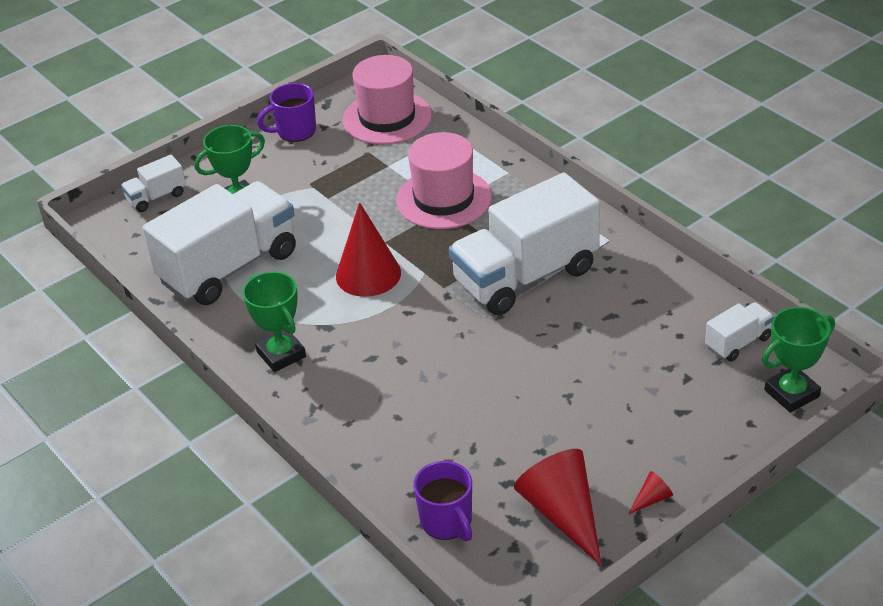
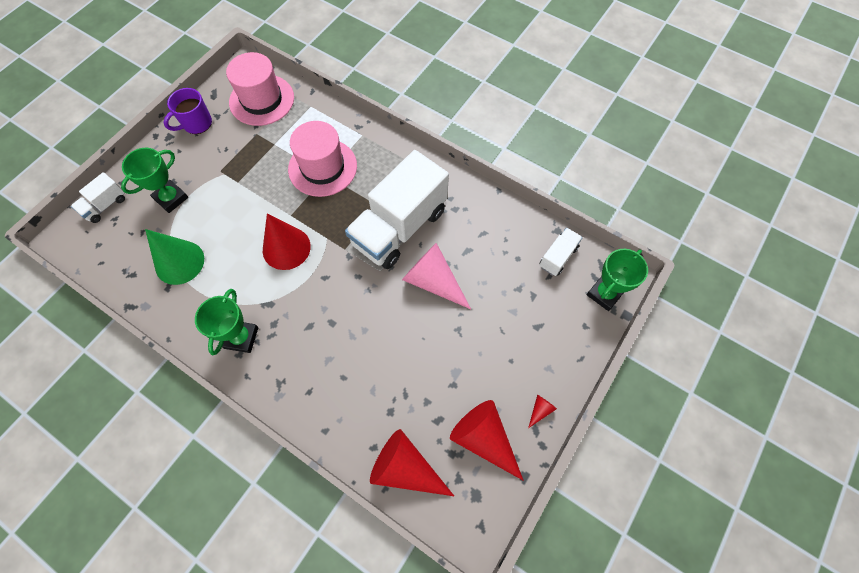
camera: 20 degrees left, 25 degrees up
(229, 267) = (179, 262): white truck -> green cone
(281, 354) = (241, 338): green trophy -> green trophy turned 60 degrees clockwise
(447, 522) = (405, 468): purple mug -> red cone
(552, 340) = (433, 281): none -> pink cone

